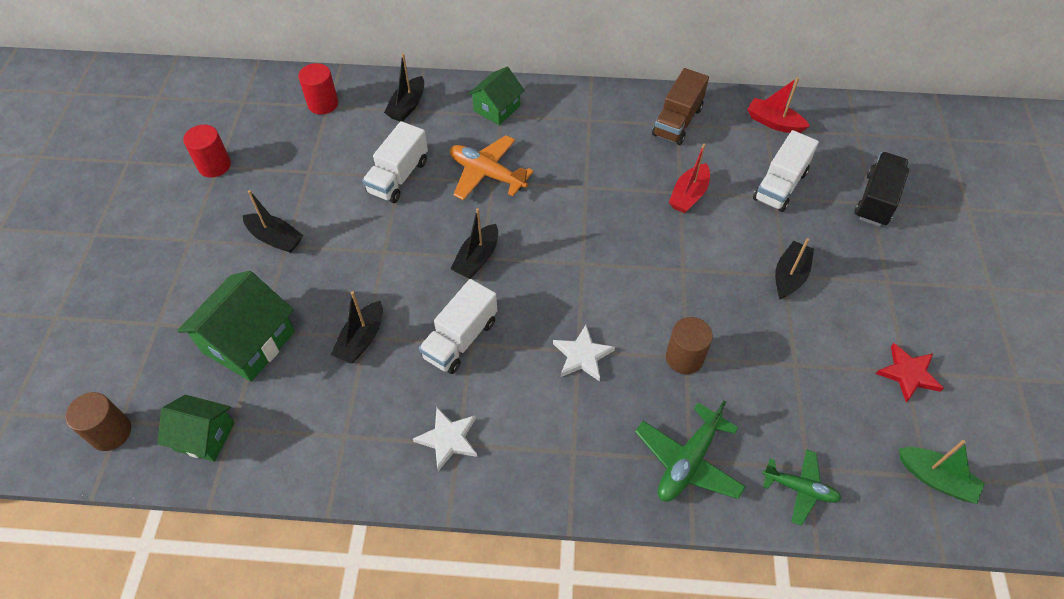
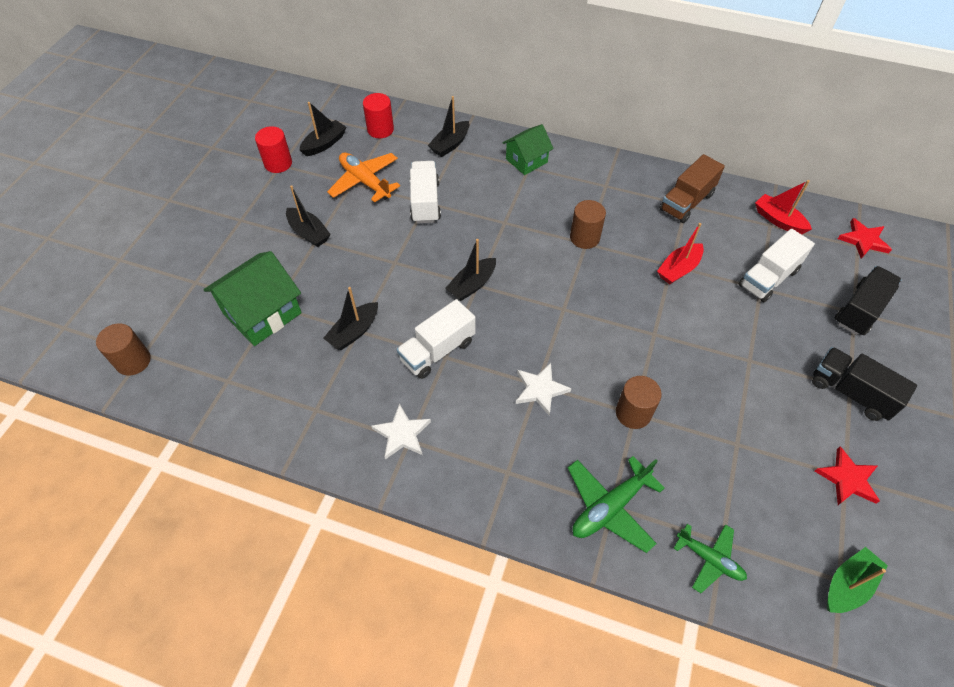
camera: 15 degrees right, 0 degrees up
(204, 436) = (204, 382): green house -> none
(398, 177) = (425, 202): white truck -> white truck turned 135 degrees clockwise
(487, 174) = (501, 215): orange plane -> orange plane (365, 182)
(582, 181) = (584, 237): none -> brown cylinder
(789, 276) = (754, 362): black boat -> black boat (324, 144)
(861, 127) = (863, 240): none -> red star
(888, 286) = (850, 392): none -> black truck
(935, 478) = (848, 585): green boat -> green boat turned 90 degrees counterclockwise

